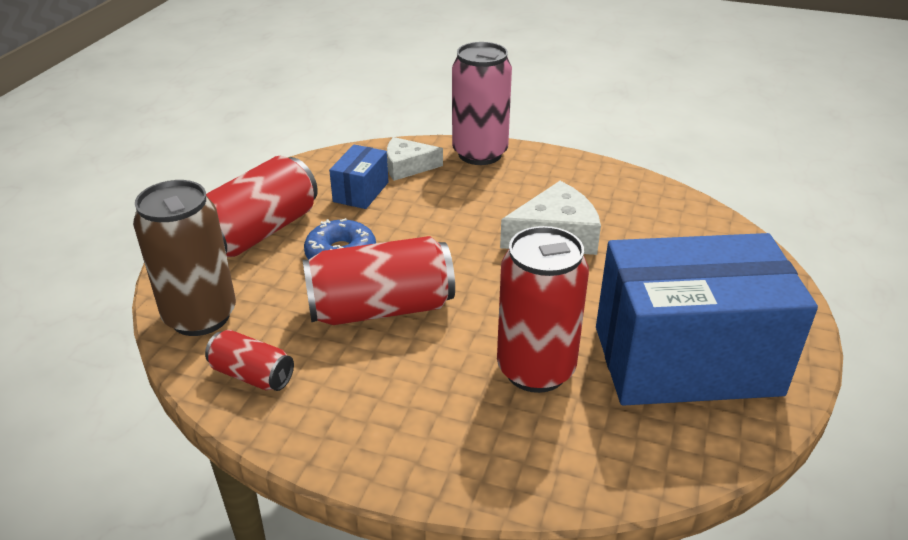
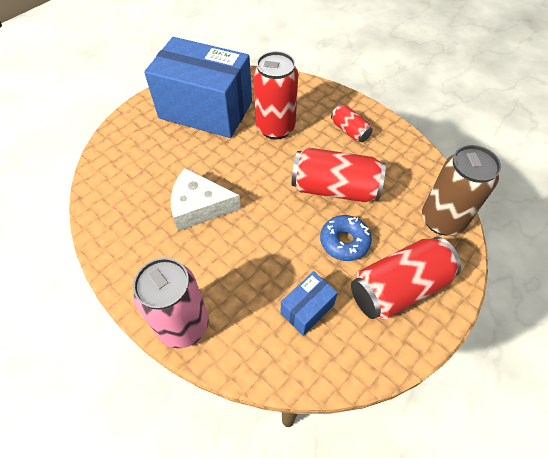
camera: 155 degrees left, 20 degrees up
(252, 375) = (414, 170): red can -> red can (350, 131)
(407, 167) = (254, 331): white cheese -> none

